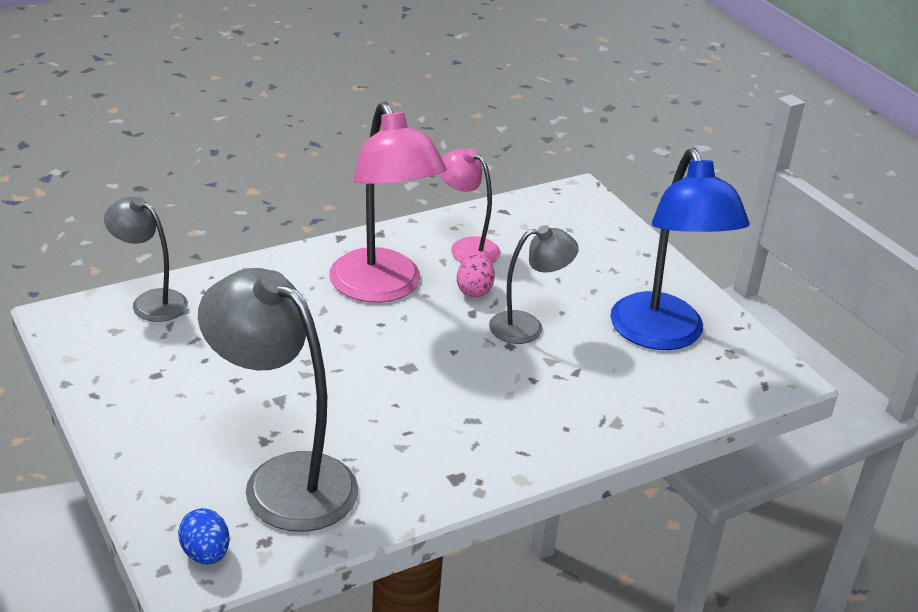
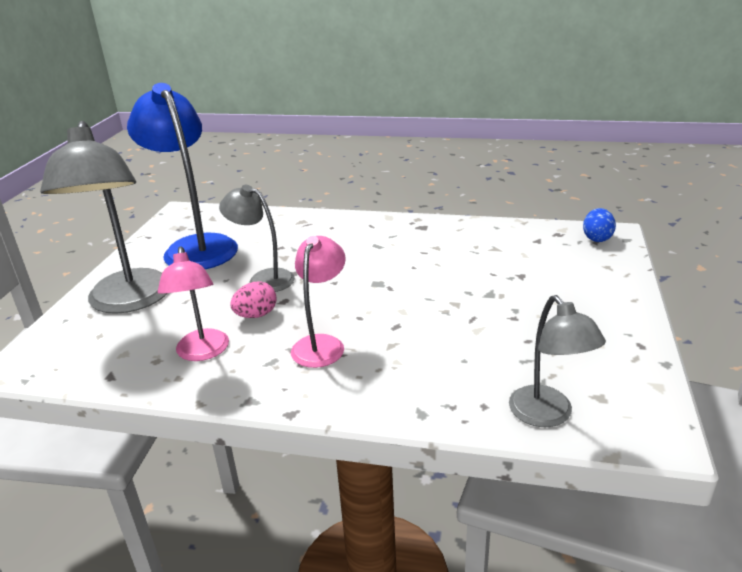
camera: 135 degrees left, 5 degrees down
(283, 480) = (525, 254): grey lamp -> grey lamp (129, 301)
(382, 288) = (321, 344): pink lamp -> pink lamp, size x0.57
(663, 335) = (196, 247): blue lamp -> blue lamp turned 60 degrees counterclockwise

